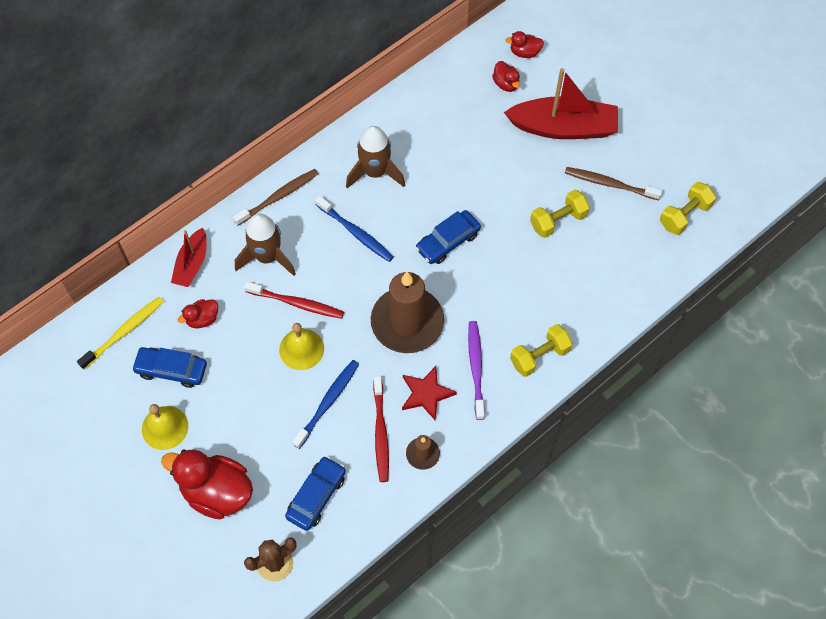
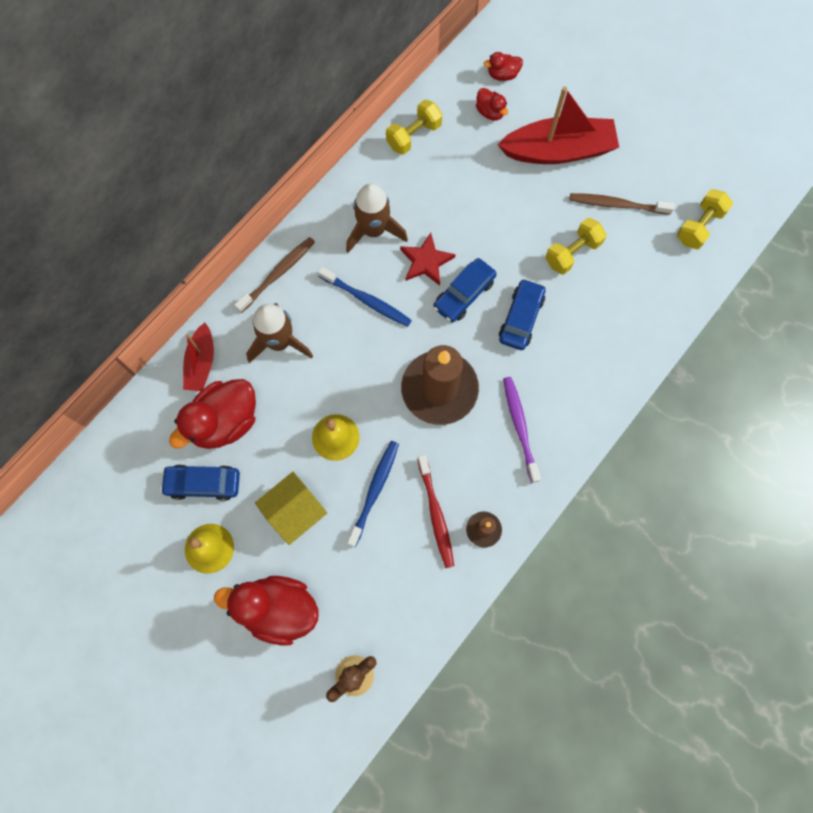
camera: 10 degrees left, 10 degrees up
(124, 332) = (145, 450): yellow toothbrush -> none
(202, 319) = (225, 422): red duck -> red duck, size x2.05
(250, 408) = (294, 511): none -> yellow house
(297, 303) = (321, 388): red toothbrush -> none
(316, 496) = (383, 595): blue car -> blue car (521, 318)
(426, 394) = (474, 464): red star -> red star (426, 261)
(539, 356) = (582, 403): yellow dumbbell -> yellow dumbbell (413, 135)

